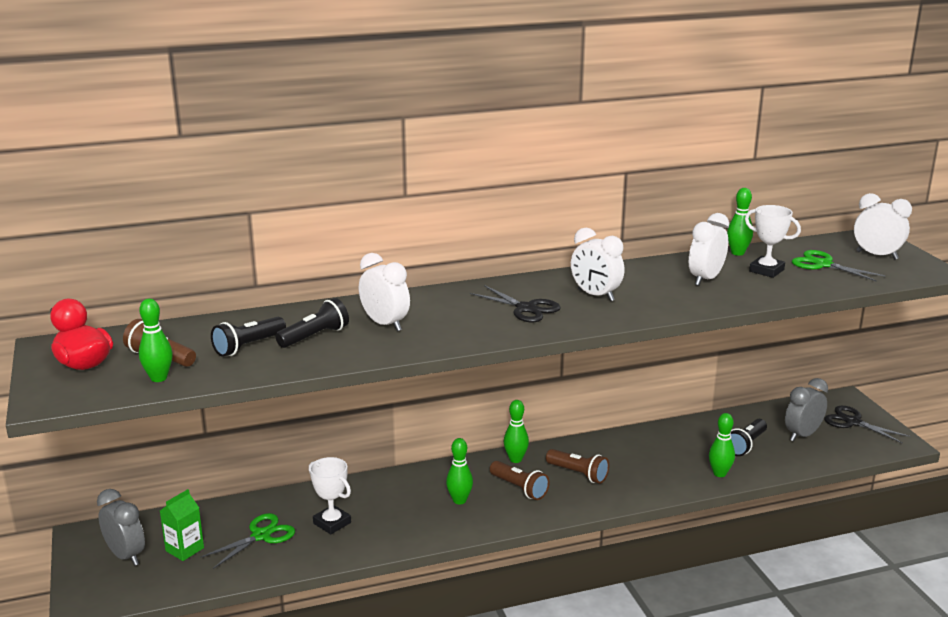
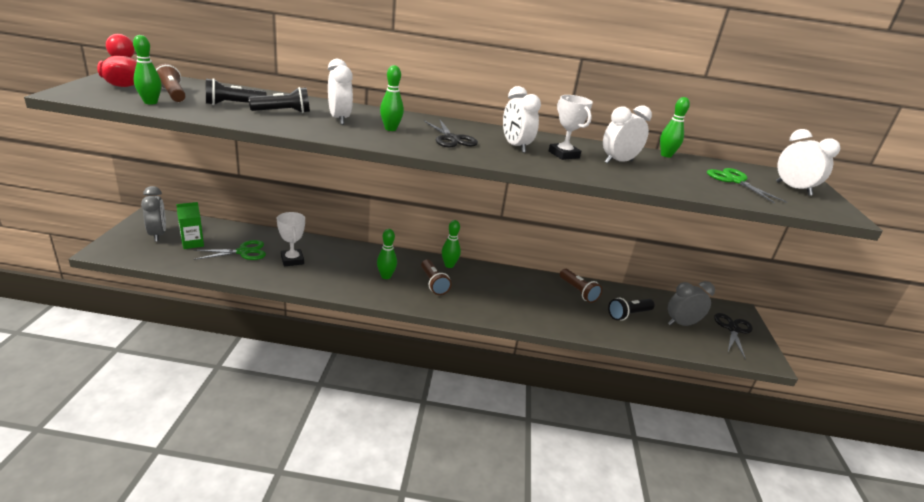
camera: 20 degrees right, 5 degrees up
(578, 474) = (483, 289): brown flashlight -> brown flashlight (578, 291)
(719, 473) = (590, 326): green bowling pin -> green bowling pin (390, 129)
(766, 270) = (678, 171): white trophy -> white trophy (563, 154)
(853, 422) = (733, 329): black scissors -> black scissors turned 45 degrees clockwise

